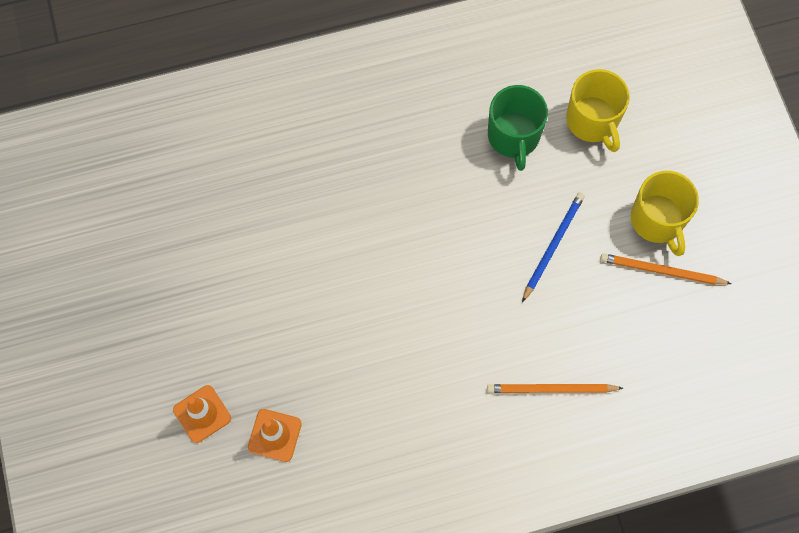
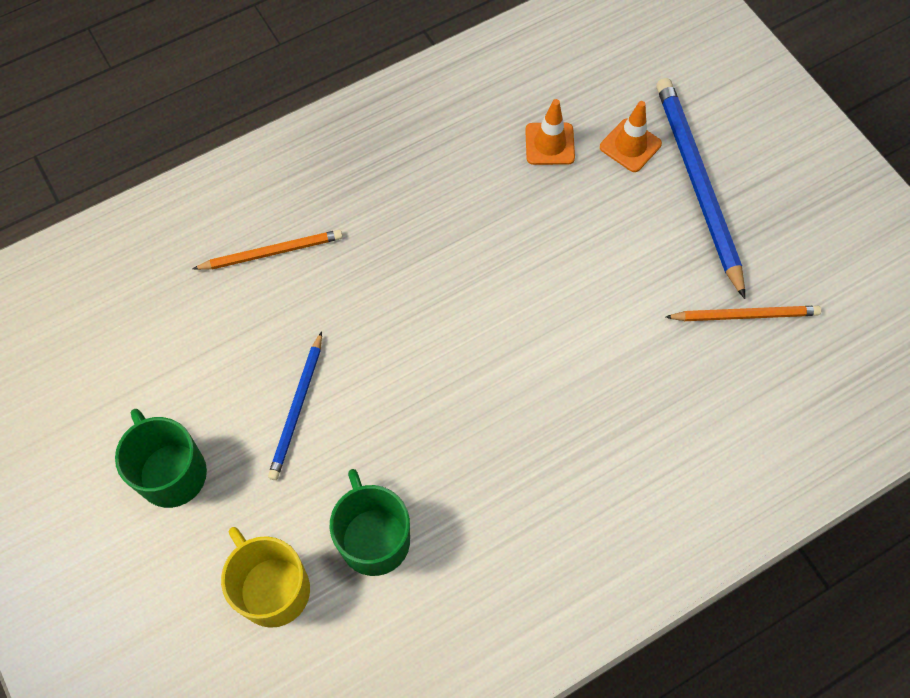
camera: 165 degrees right, 5 degrees down
(159, 359) = (697, 184): none -> blue pencil
(657, 220) = (171, 472): yellow mug -> green mug
(661, 271) = (161, 411): orange pencil -> orange pencil (745, 315)

